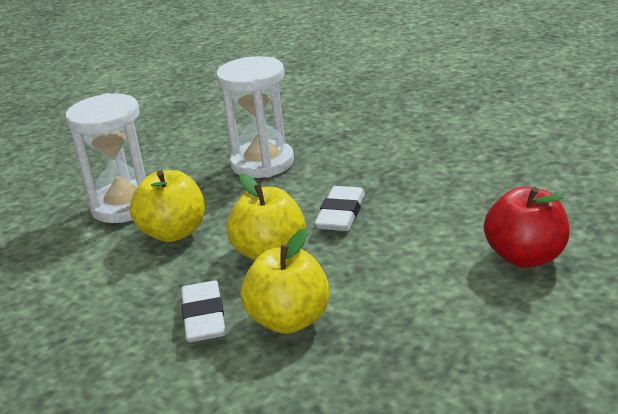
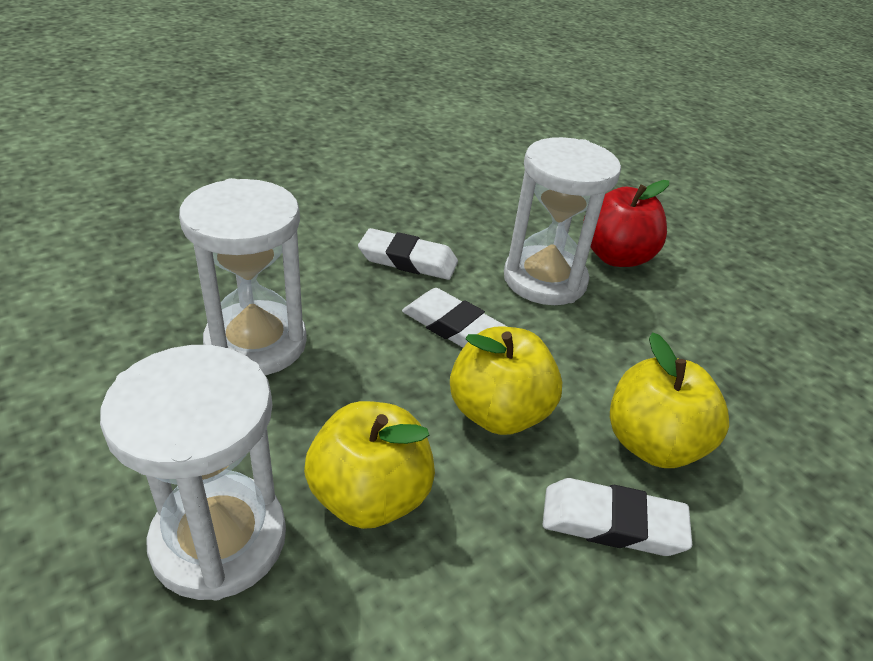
camera: 75 degrees left, 10 degrees up
(398, 176) = (408, 260): none -> white eraser
(442, 232) = (544, 280): none -> white hourglass

